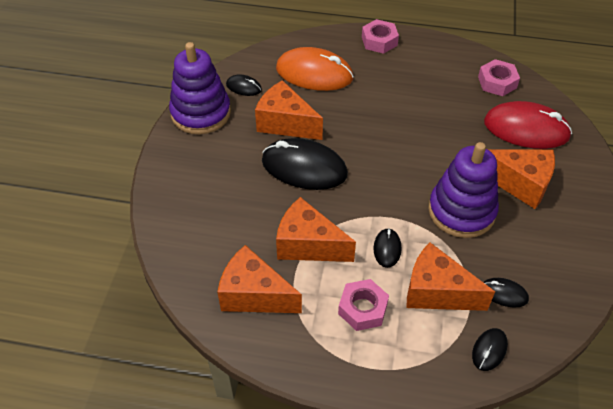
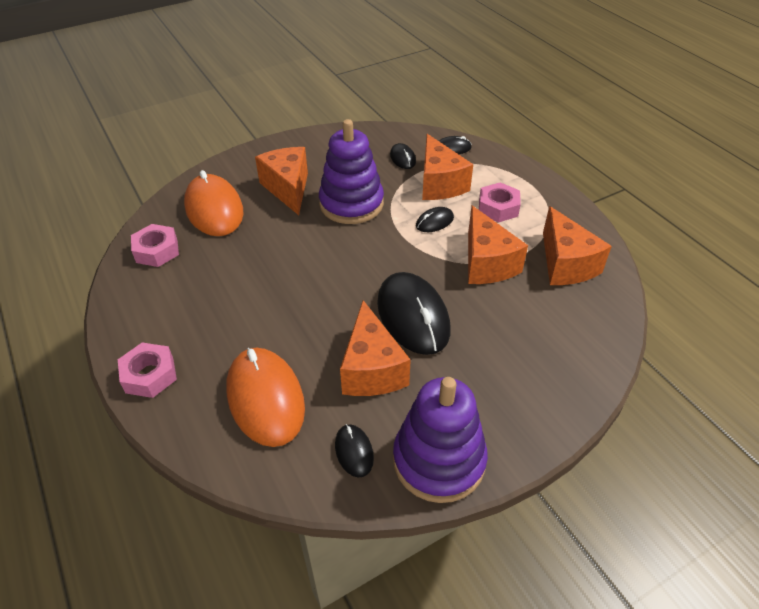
camera: 130 degrees left, 5 degrees down
(526, 129) = (214, 209): red mouse -> orange mouse

